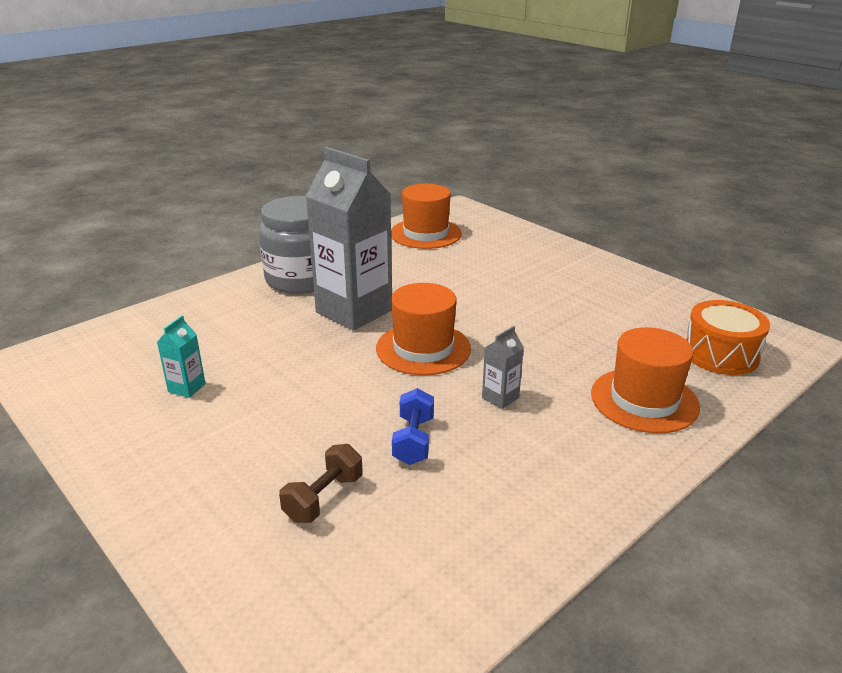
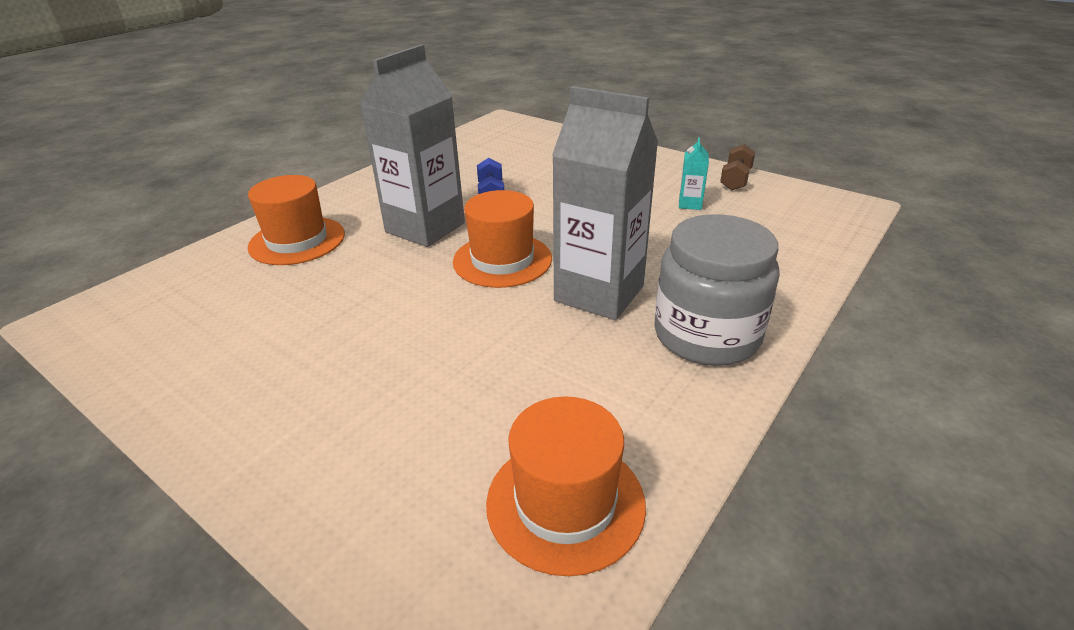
camera: 170 degrees right, 5 degrees up
(323, 498) = (537, 166): brown dumbbell -> brown dumbbell (735, 180)
(500, 398) = (425, 228): grey carton -> grey carton, size x2.46
(720, 354) = (178, 294): orange drum -> none

